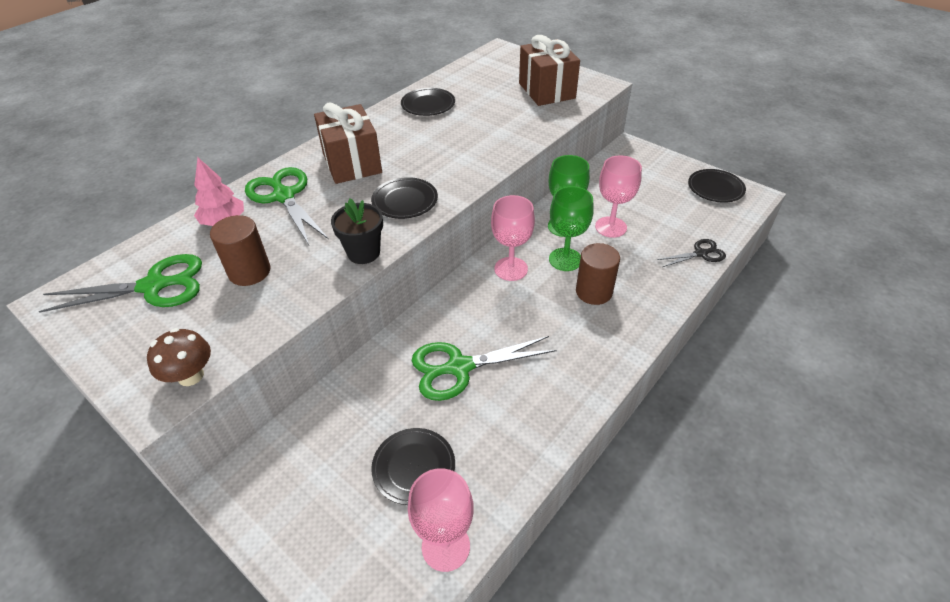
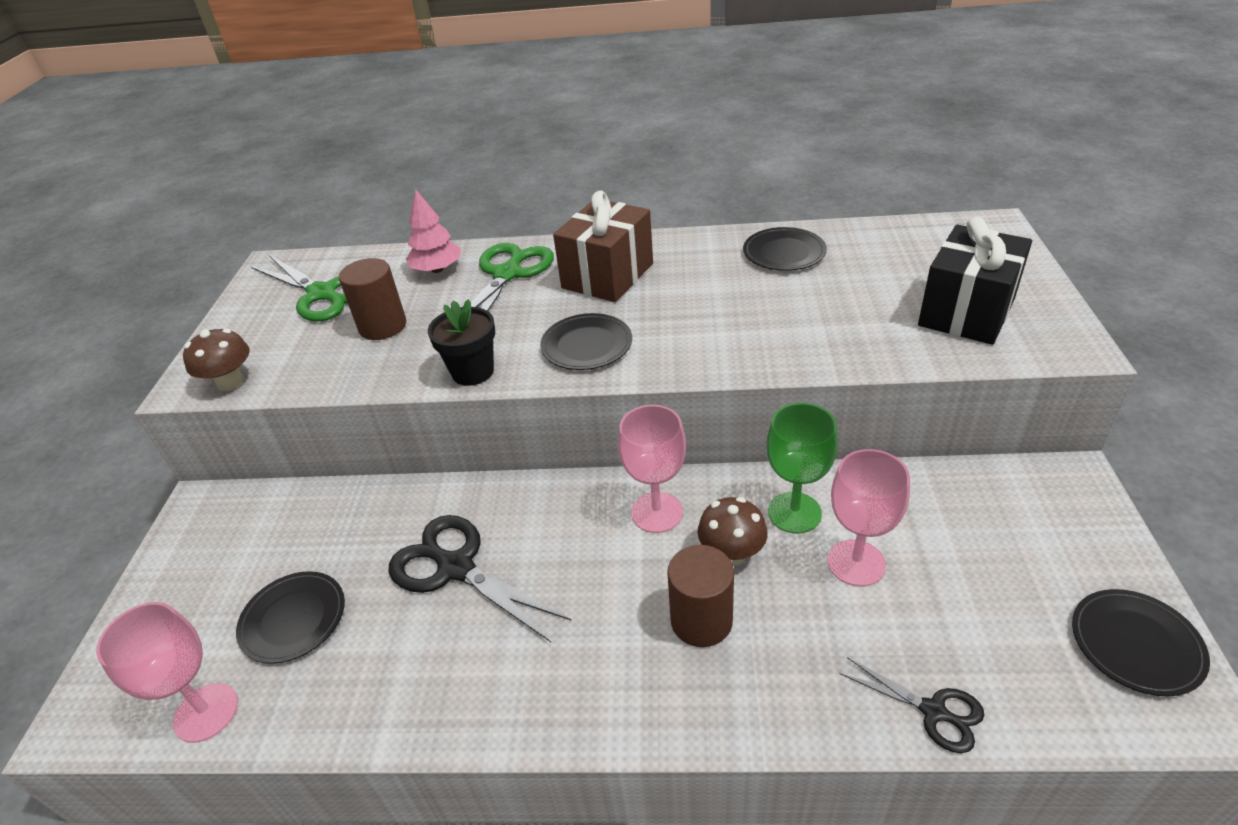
camera: 55 degrees right, 5 degrees down
(459, 367) = (455, 567): green scissors -> black scissors
(546, 91) = (966, 312): brown gift -> black gift
(565, 259) = (731, 553): green goblet -> brown mushroom

